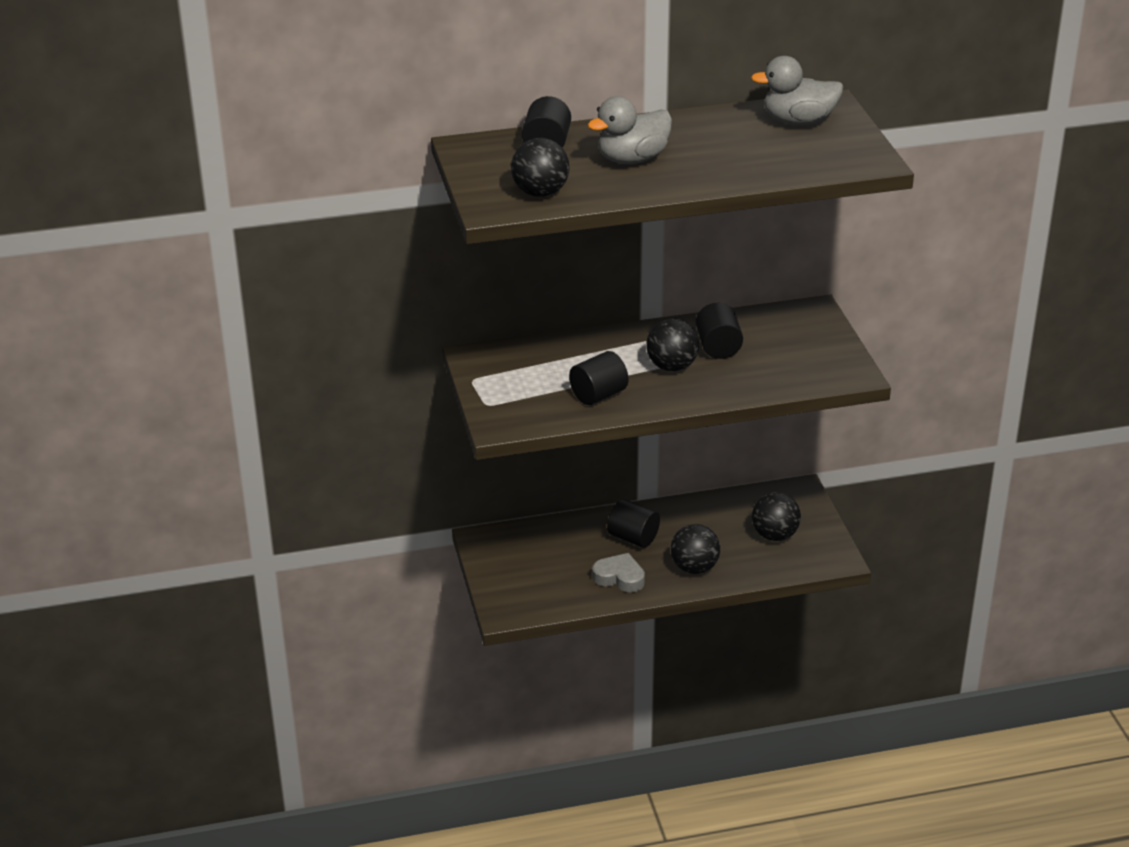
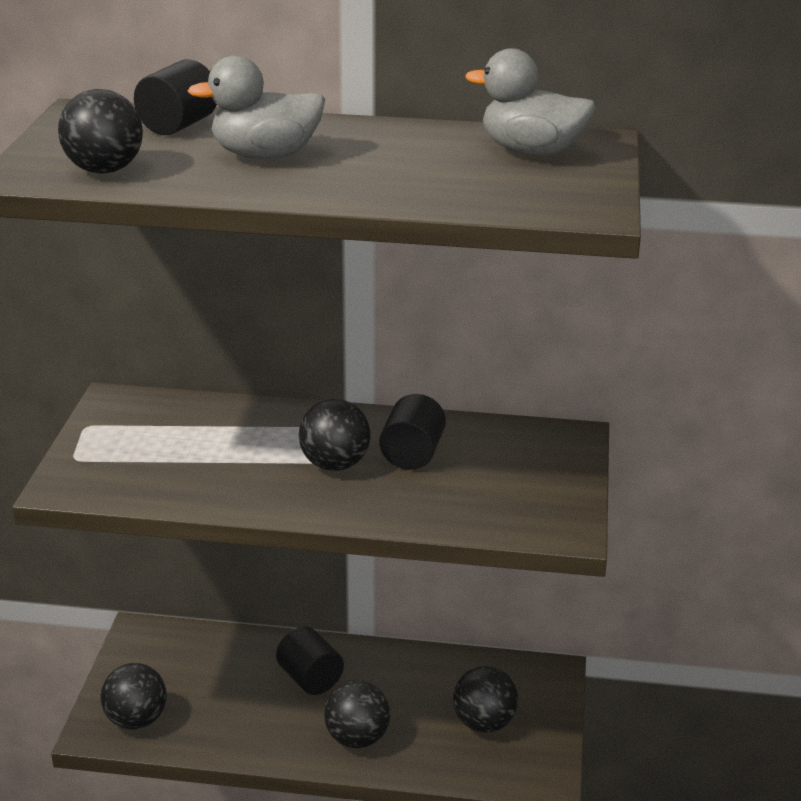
camera: 20 degrees right, 5 degrees down
(528, 597) = (136, 720): none -> black ball
(598, 395) = (215, 478): black cylinder -> none
(619, 577) = (259, 725): grey heart -> none

